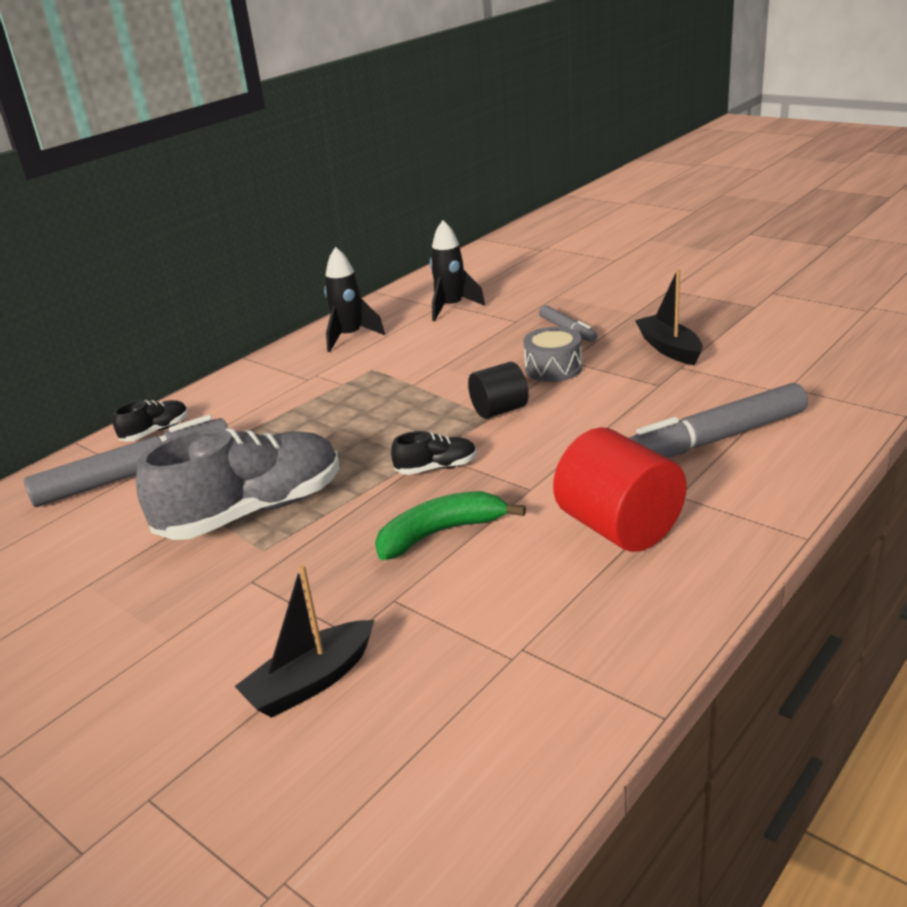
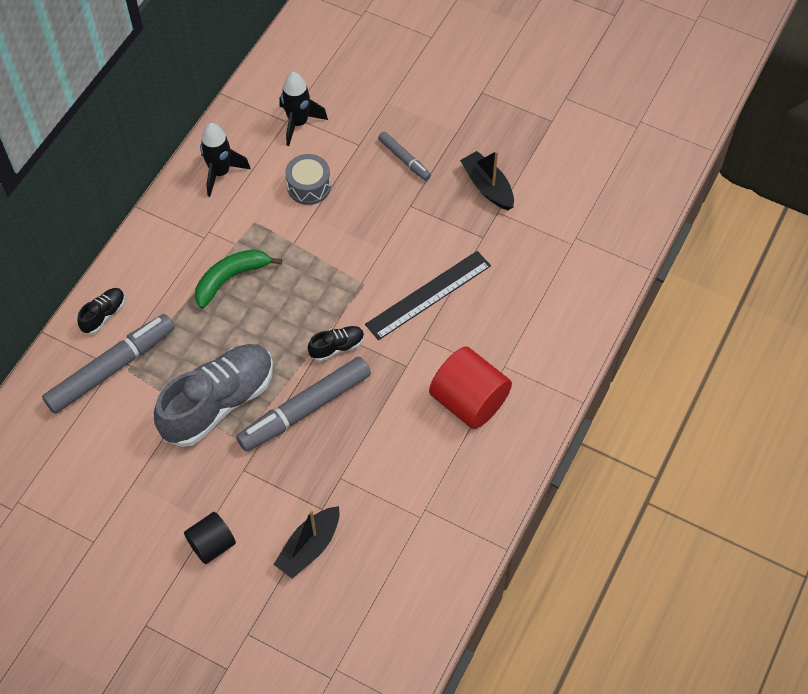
camera: 15 degrees left, 30 degrees up
(440, 533) = (355, 415): green banana -> green banana (230, 278)
(499, 410) = (368, 275): black cylinder -> black cylinder (212, 544)
(553, 368) = (401, 217): grey drum -> grey drum (309, 186)
(576, 428) = (428, 295): none -> black ruler
(715, 439) = (525, 304): grey marker -> grey marker (305, 409)

